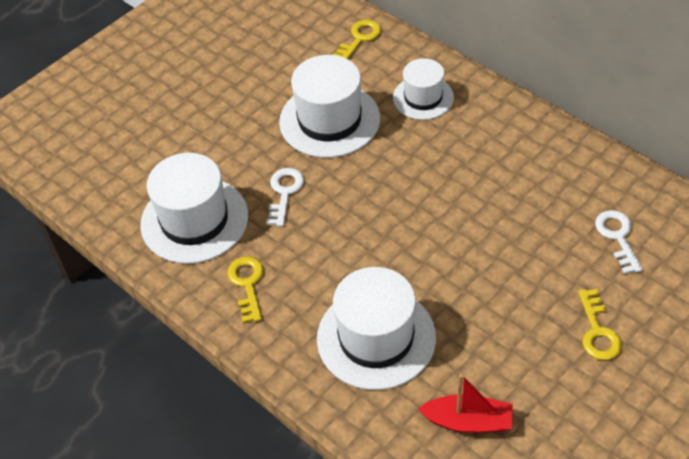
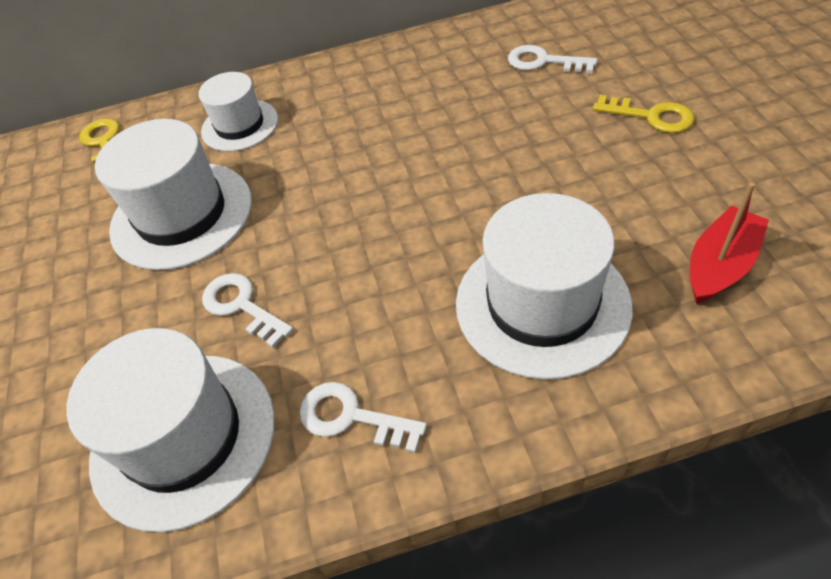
camera: 55 degrees left, 0 degrees up
(247, 284) = (351, 417): yellow key -> white key

